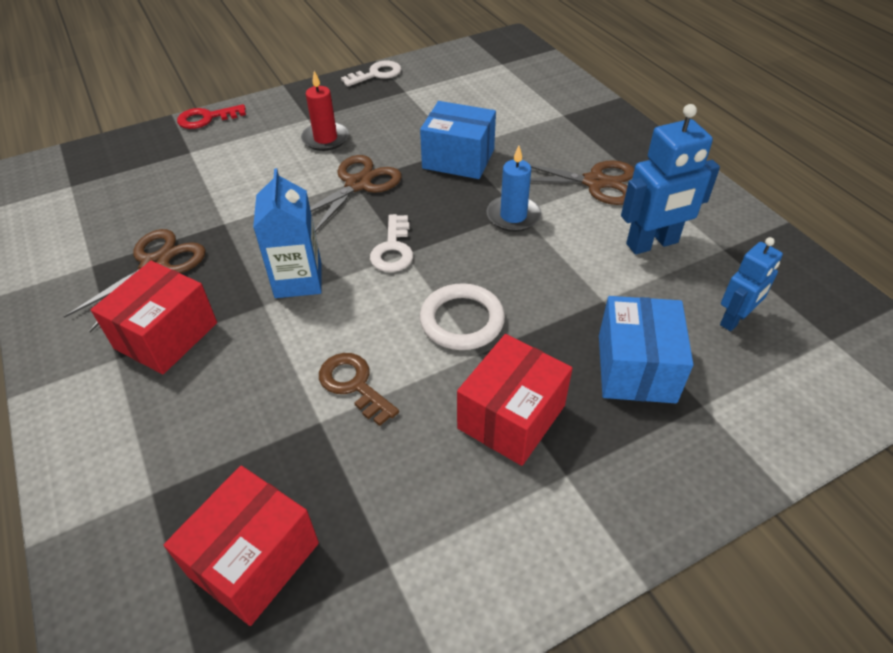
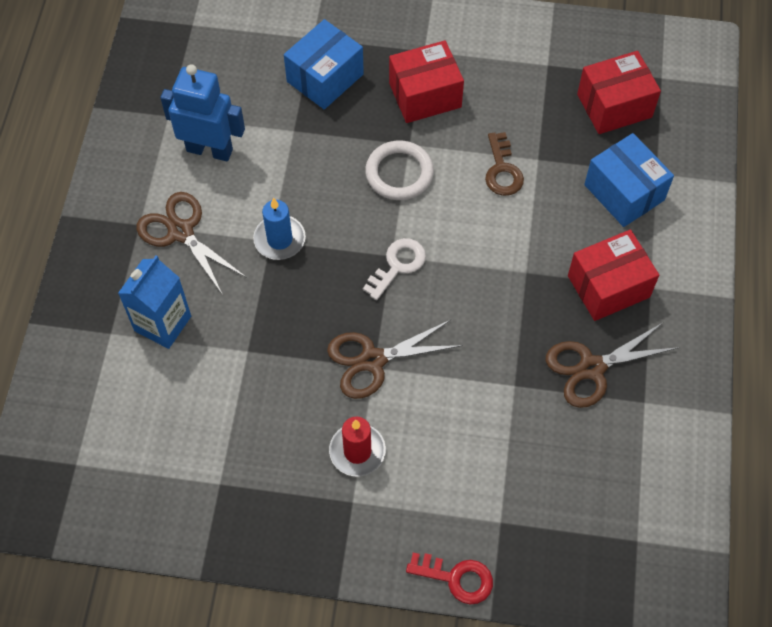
camera: 145 degrees left, 15 degrees up
(298, 280) = (488, 280): blue carton -> blue carton (162, 323)
(376, 74) = (223, 541): white key -> none
(458, 159) = (261, 336): blue box -> blue box (624, 192)
(734, 319) = (230, 68): blue robot -> none

